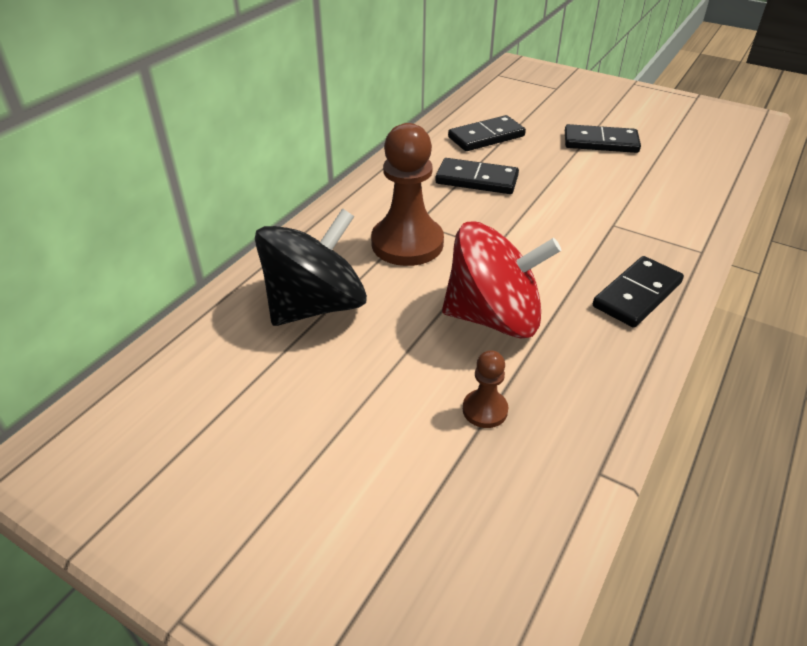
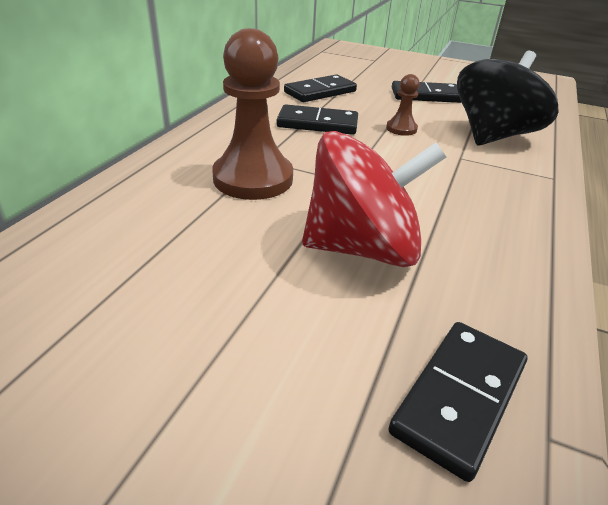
camera: 10 degrees left, 5 degrees down
(315, 306) = (147, 245): black spinning top -> black spinning top (493, 136)
(485, 410) = (376, 360): brown pawn -> brown pawn (401, 129)
(637, 294) = (508, 218): black domino -> black domino (459, 397)

